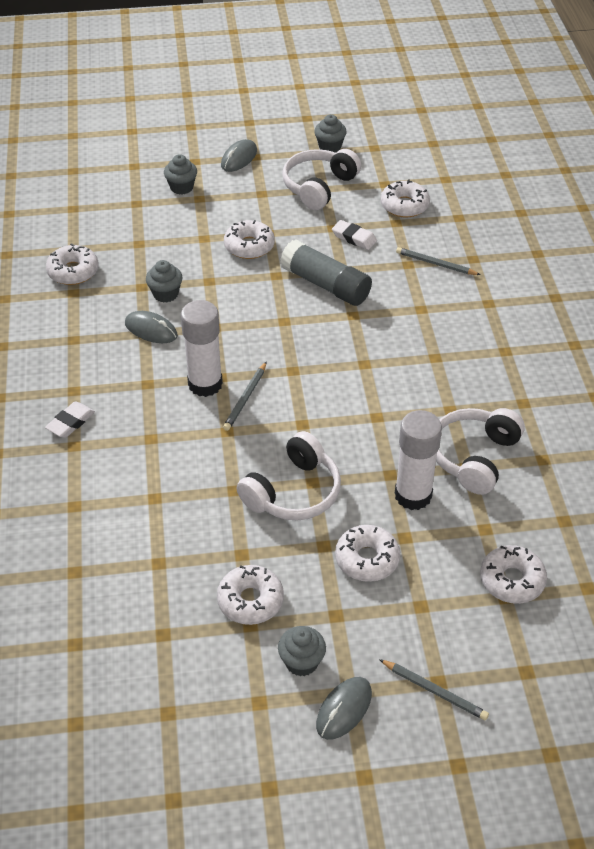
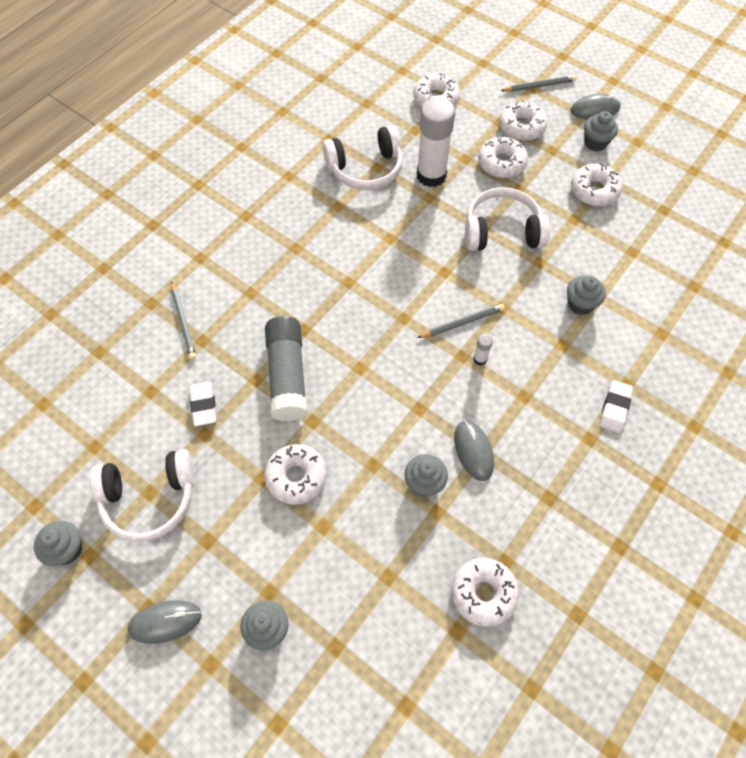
camera: 135 degrees left, 15 degrees up
(71, 422) = (614, 408): white eraser -> white eraser turned 60 degrees counterclockwise
(165, 480) = (580, 304): none -> grey cupcake
(205, 384) = (480, 359): white glue stick -> white glue stick, size x0.40
(404, 205) = (117, 404): white donut -> white donut (521, 127)
(434, 691) = (539, 86): grey pencil -> grey pencil turned 90 degrees clockwise

